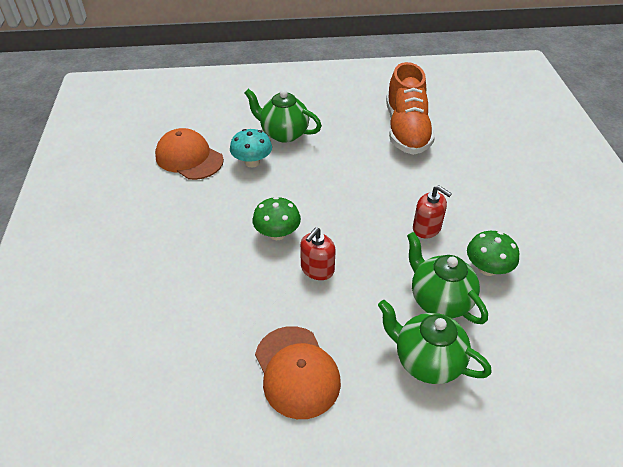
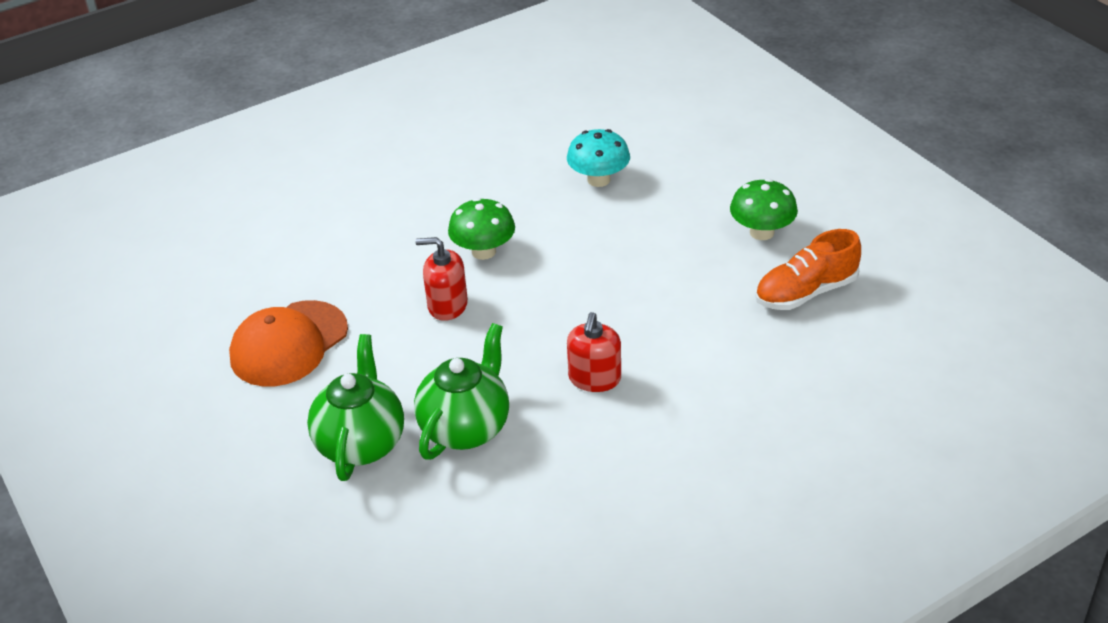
camera: 65 degrees right, 5 degrees down
(189, 158) = (562, 129): orange cap -> none
(284, 133) = (683, 182): green teapot -> none
(406, 130) = (805, 292): orange shoe -> orange shoe, size x0.64
(487, 268) = (557, 460): green mushroom -> green mushroom (761, 232)

